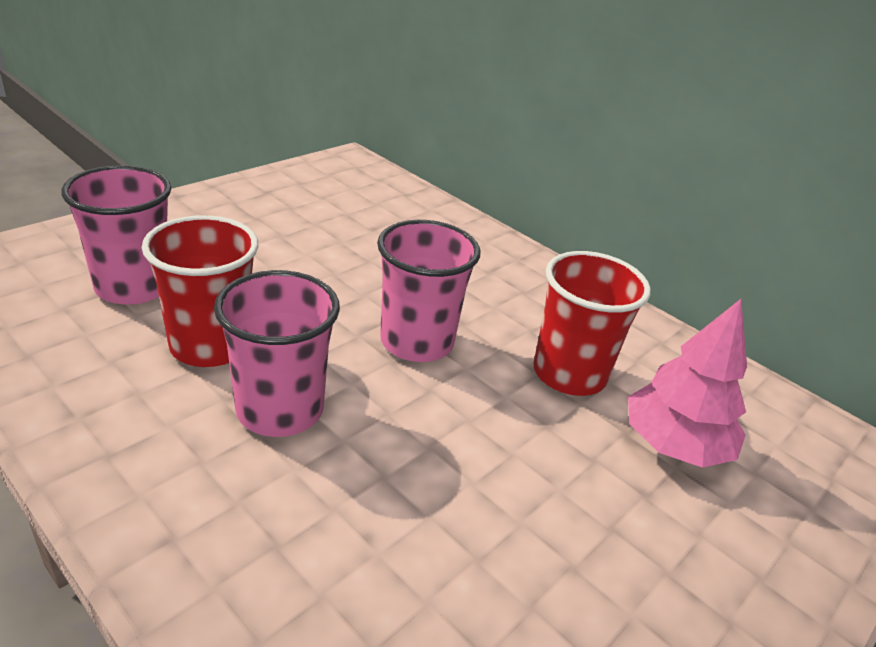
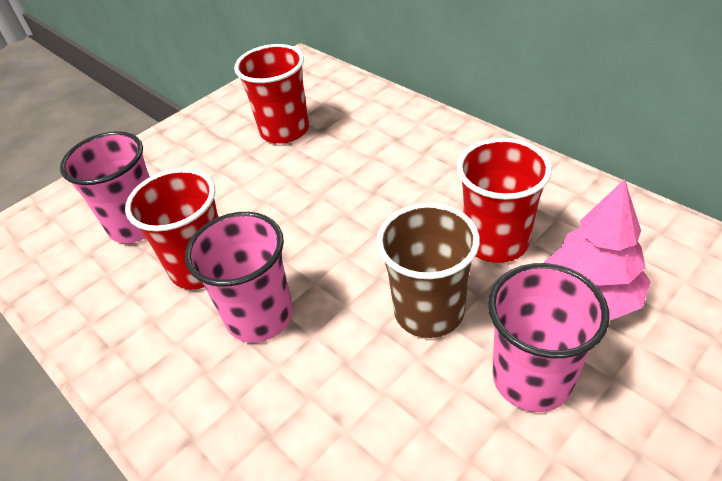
camera: 10 degrees right, 10 degrees up
(329, 222) = (284, 130): none -> red cup
(416, 342) = (364, 234): pink cup -> pink cup (532, 378)
(489, 434) = (429, 311): none -> brown cup

